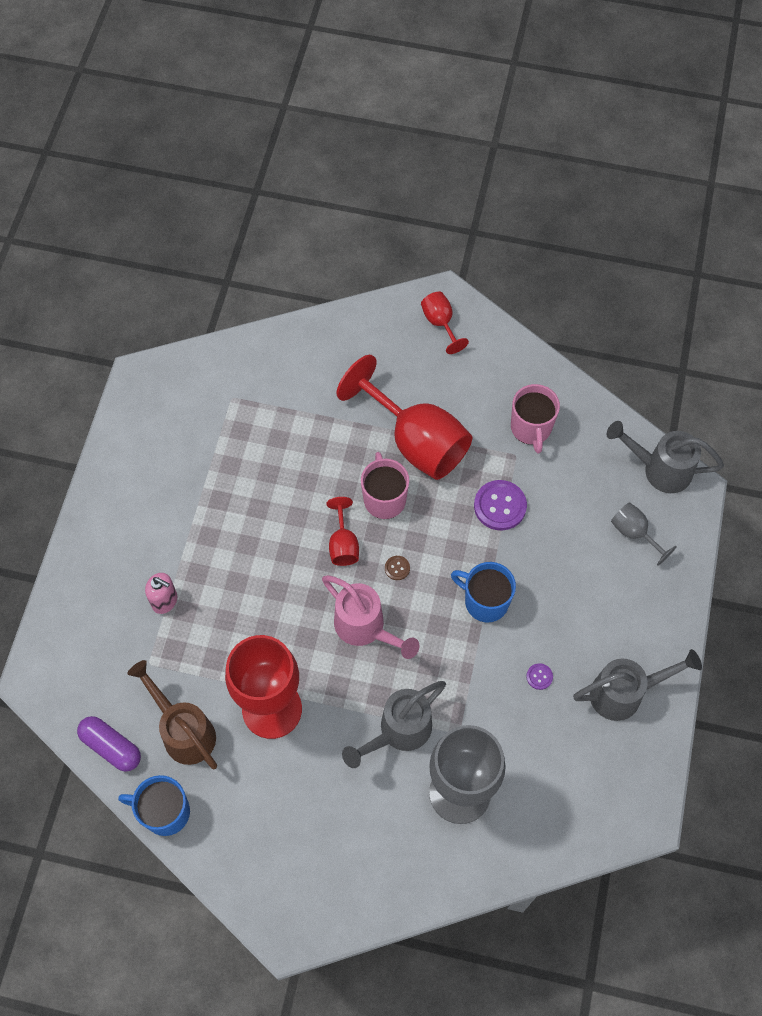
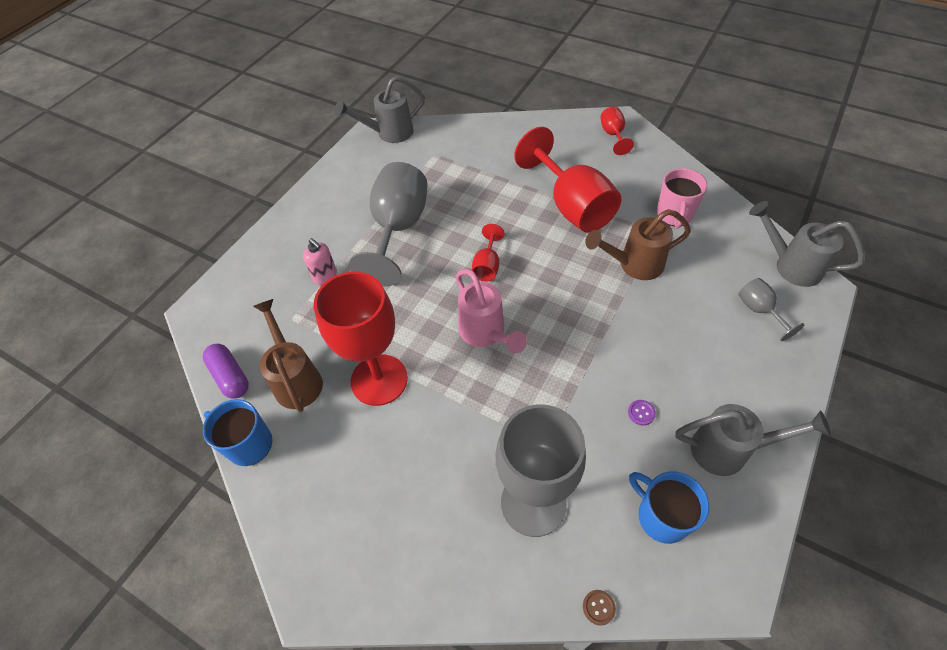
camera: 20 degrees right, 10 degrees down
(226, 519) = (398, 229): none -> grey goblet
(384, 499) = (533, 240): pink mug -> none
(397, 568) = (528, 293): brown button -> brown button (598, 607)
(398, 732) = (488, 429): grey watering can -> grey watering can (389, 133)
(485, 601) = (602, 336): blue mug -> blue mug (661, 516)
(500, 506) = (633, 265): purple button -> brown watering can

